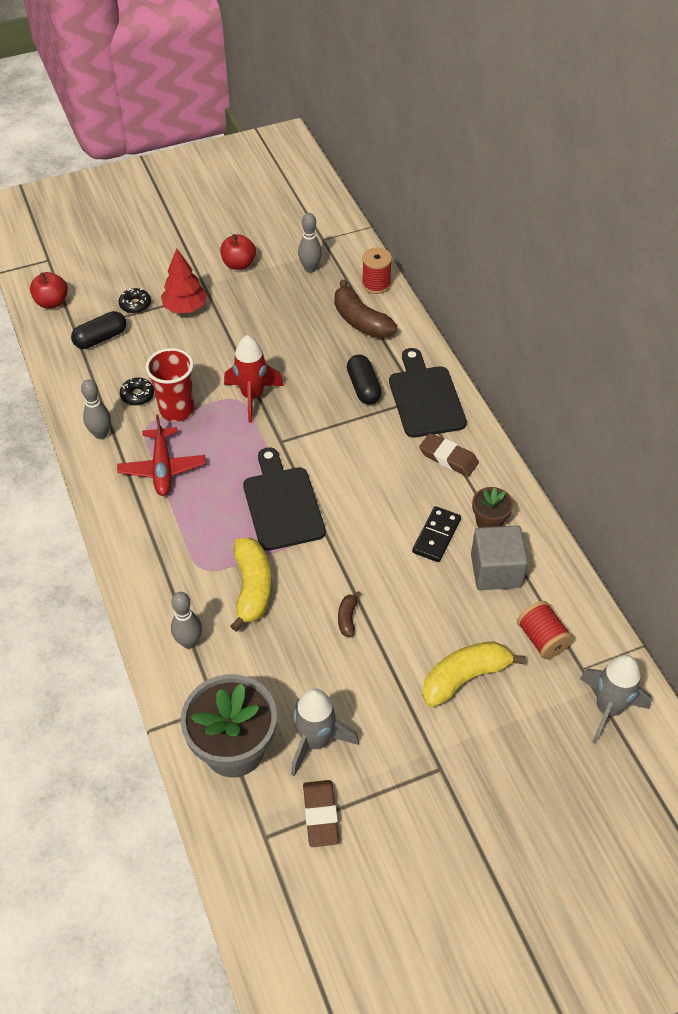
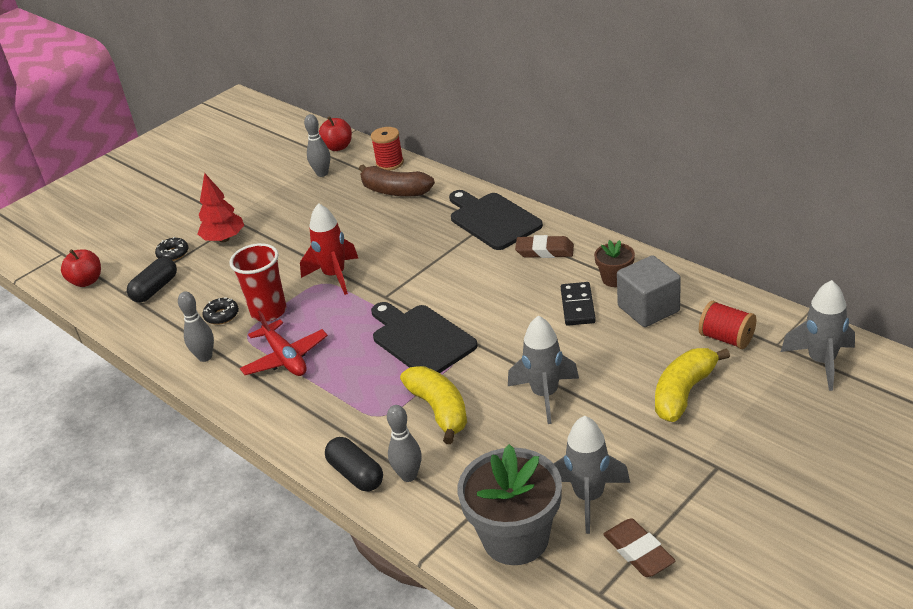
camera: 20 degrees left, 15 degrees down
(239, 264) = (253, 193): red apple -> red apple (338, 147)
(347, 618) = (545, 395): brown banana -> grey rocket
(363, 387) = (432, 233): black capsule -> black capsule (356, 474)

